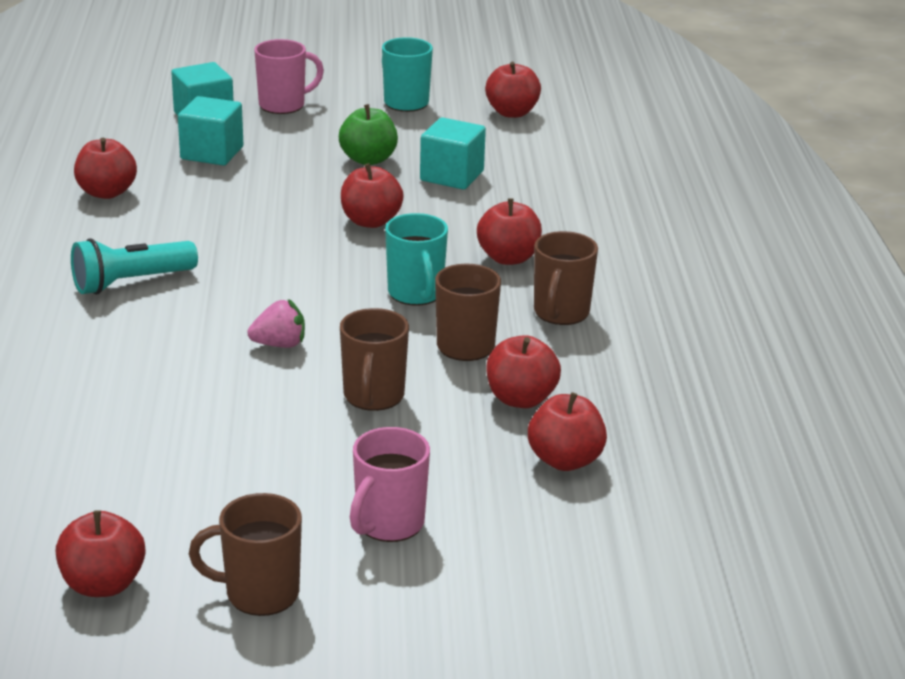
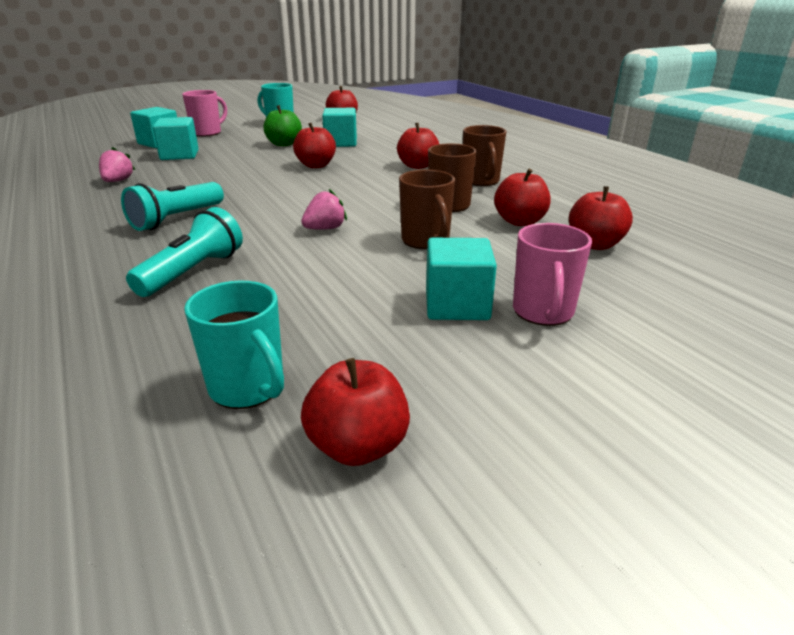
camera: 25 degrees left, 0 degrees up
(98, 369) = (193, 272): none -> turquoise flashlight
(106, 192) = (118, 181): red apple -> pink strawberry
(259, 593) = (516, 400): brown mug -> none
(314, 489) = (457, 305): none -> turquoise cube
(416, 294) = (385, 189): turquoise mug -> turquoise mug (248, 388)

